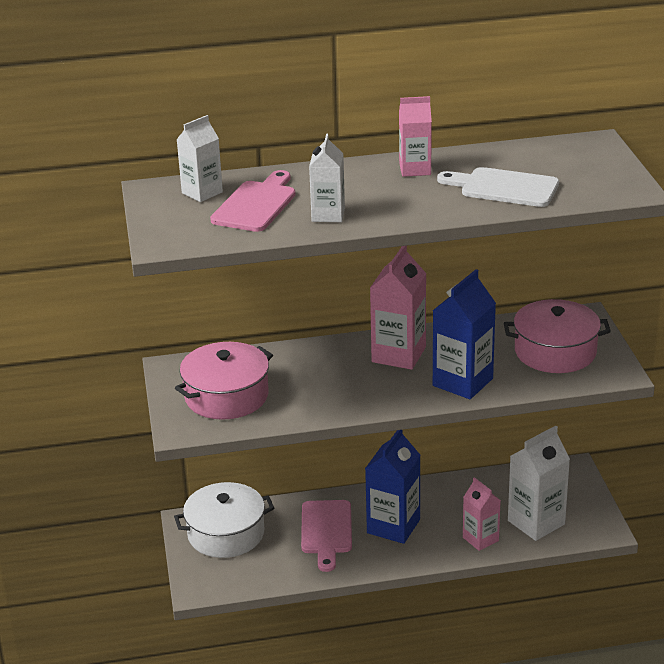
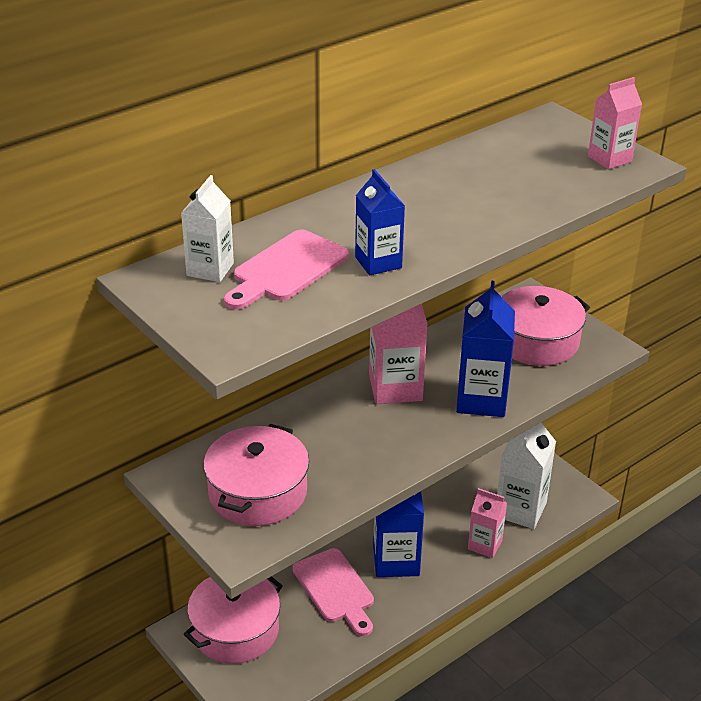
camera: 30 degrees left, 5 degrees up
(226, 533) = (235, 630): white pot -> pink pot
(256, 204) = (286, 269): pink cutting board -> pink cutting board turned 135 degrees counterclockwise
(328, 215) = (378, 262): white carton -> blue carton
(415, 169) = (413, 187): pink carton -> pink carton (609, 159)
(504, 188) = (521, 188): white cutting board -> none

